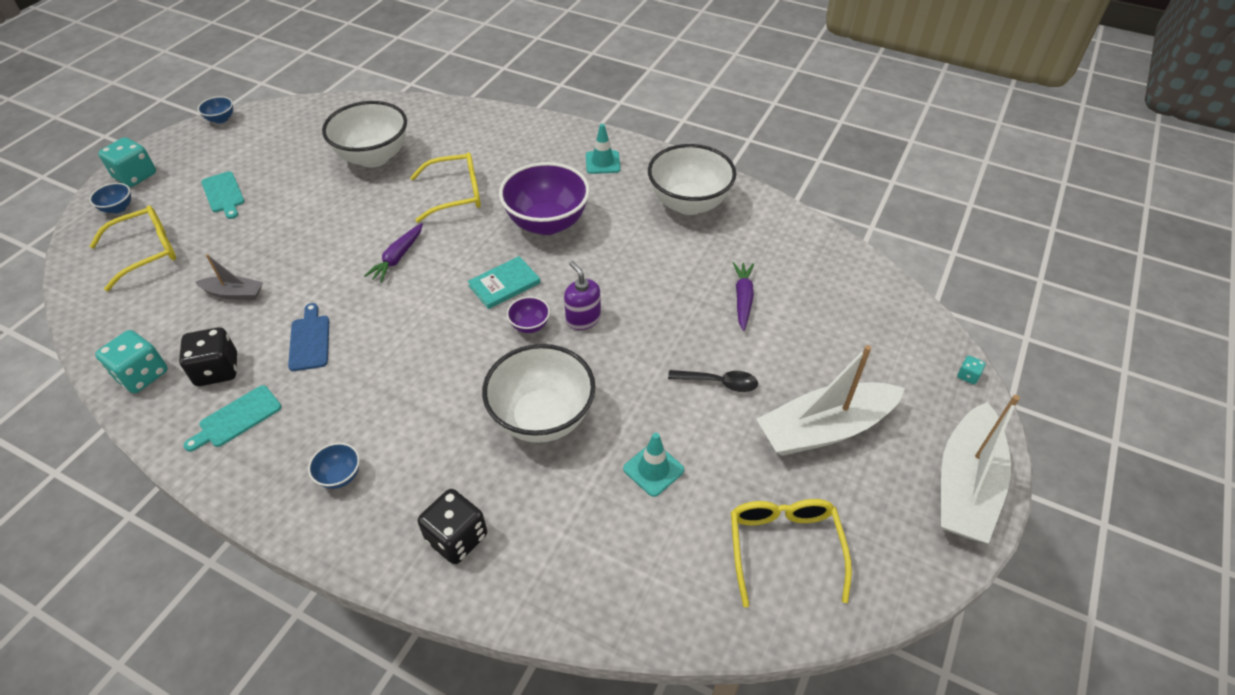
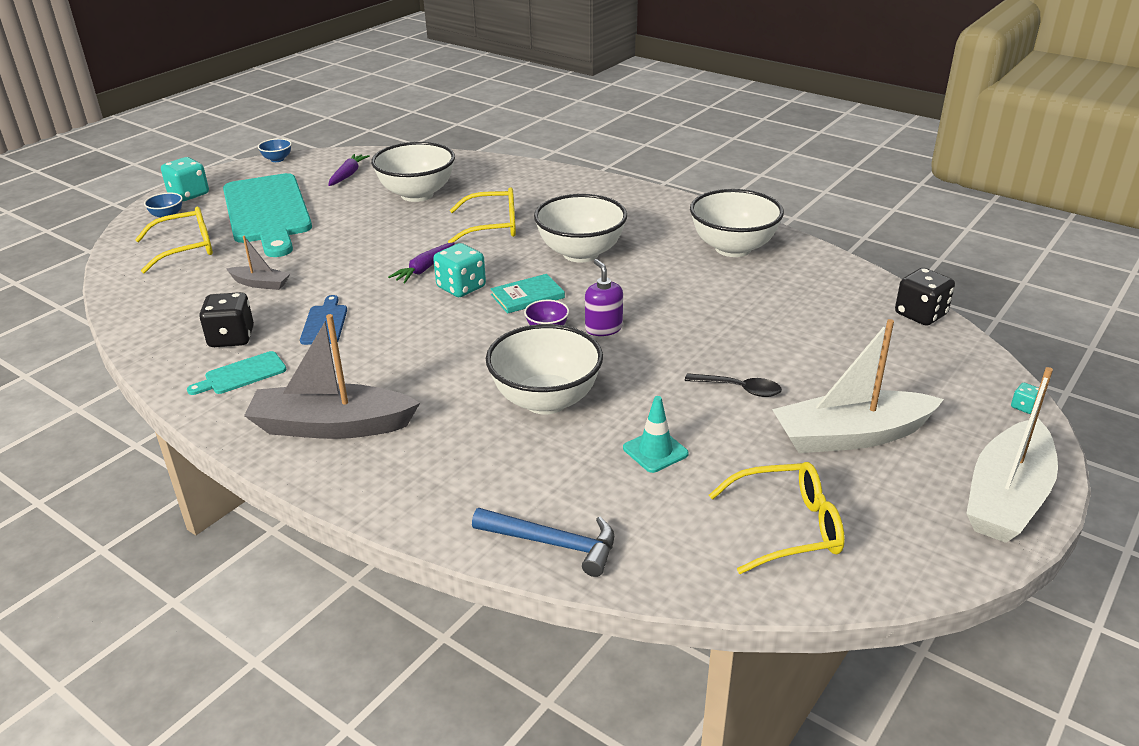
camera: 10 degrees right, 15 degrees down
(142, 375) = (160, 335): turquoise dice -> turquoise dice (461, 287)
(223, 194) = (267, 212): turquoise cutting board -> turquoise cutting board, size x2.39
(340, 476) = (331, 426): blue bowl -> grey boat
(457, 538) = (438, 484): black dice -> black dice (920, 314)
(547, 223) = (580, 253): purple bowl -> white bowl
(576, 597) = (553, 543): none -> blue hammer
(602, 162) = (647, 212): turquoise traffic cone -> none
(742, 299) = (777, 325): purple carrot -> purple carrot (348, 175)
(784, 547) = (787, 527): yellow glasses -> yellow glasses turned 75 degrees clockwise

